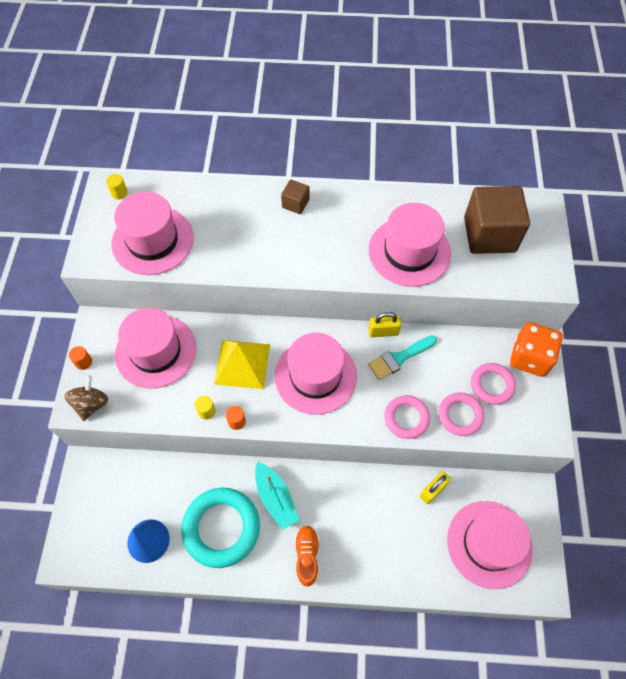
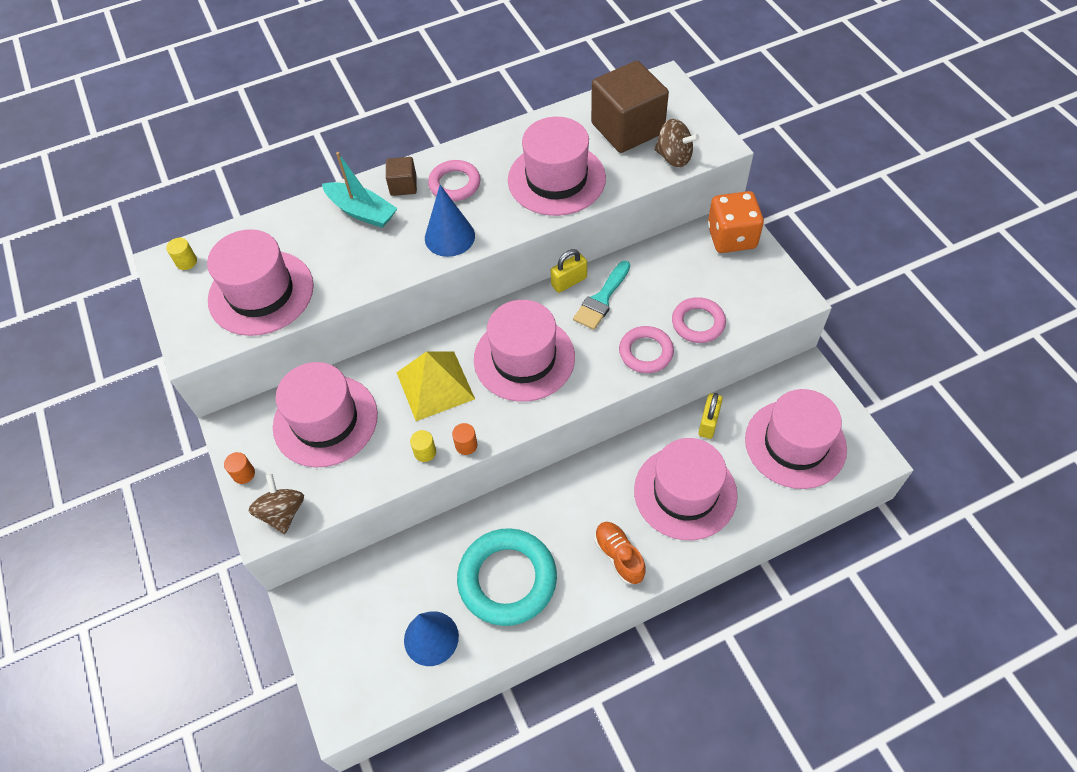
camera: 25 degrees left, 5 degrees down
(276, 498) = (549, 517): turquoise boat -> turquoise boat (362, 211)
(304, 261) = (449, 237): none -> blue cone
(383, 535) = (685, 492): none -> pink hat
(492, 385) = (711, 280): pink ring -> pink ring (455, 184)
(511, 276) = (674, 157): none -> brown spinning top

